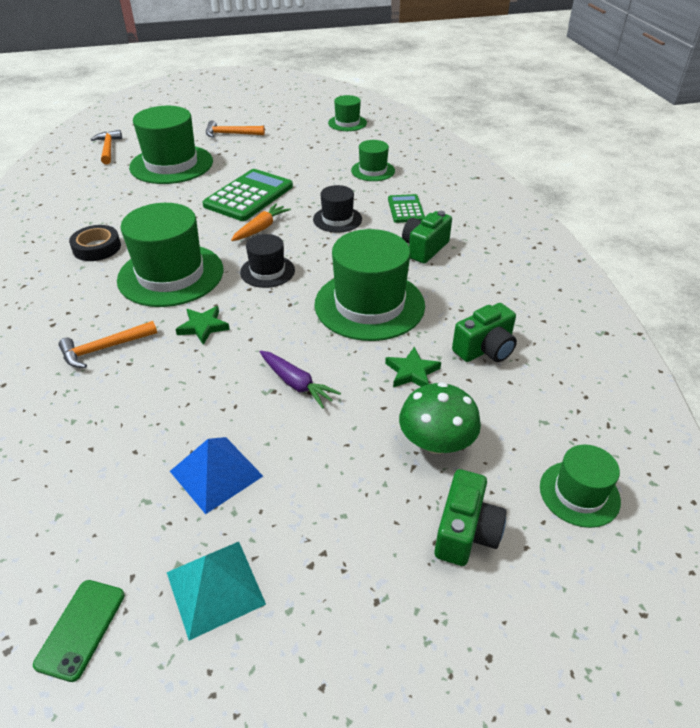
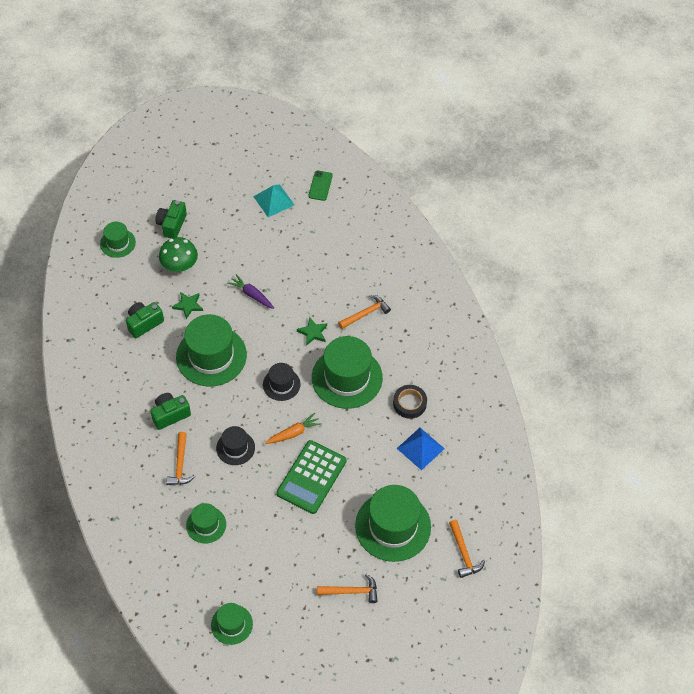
camera: 175 degrees right, 15 degrees up
(216, 473) = (284, 245): blue pyramid -> blue pyramid (420, 448)
(261, 228) = (294, 433): orange carrot -> orange carrot turned 150 degrees counterclockwise
(405, 209) = (180, 464): green calculator -> orange hammer
(424, 248) = (170, 415): green camera -> green camera turned 150 degrees counterclockwise

